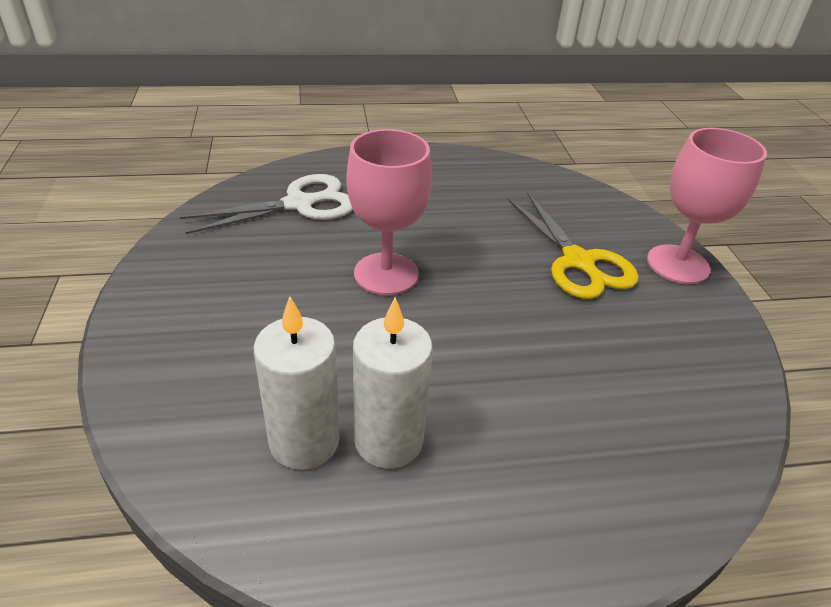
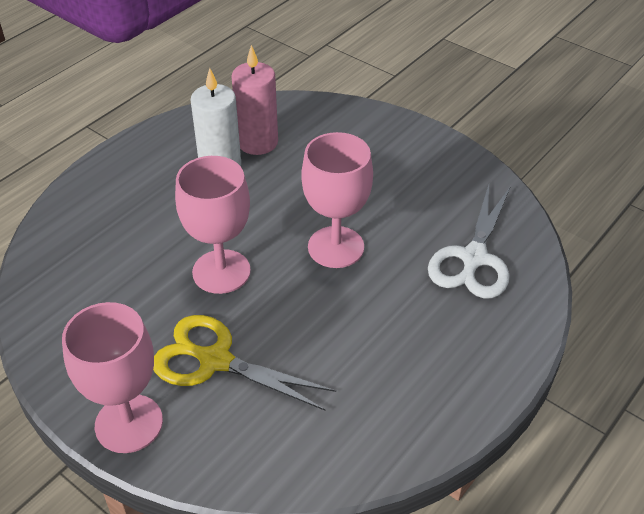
camera: 140 degrees right, 5 degrees up
(304, 441) = (257, 142): white candle -> pink candle
(511, 319) = (221, 271): none -> pink goblet

